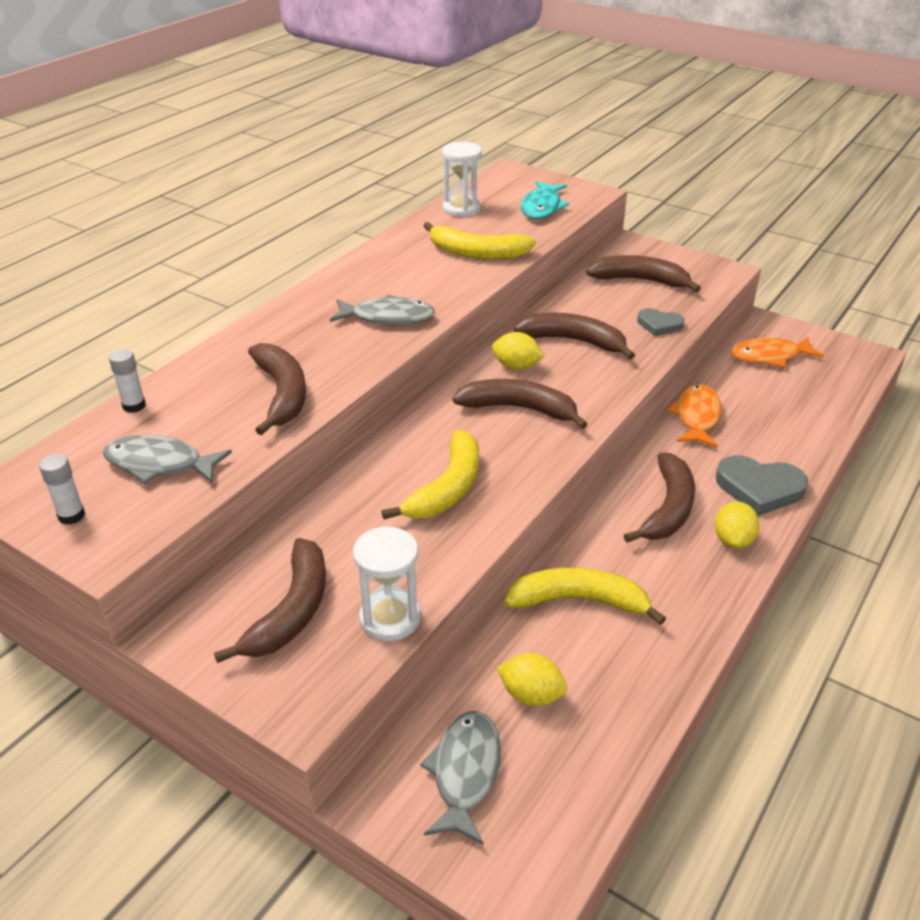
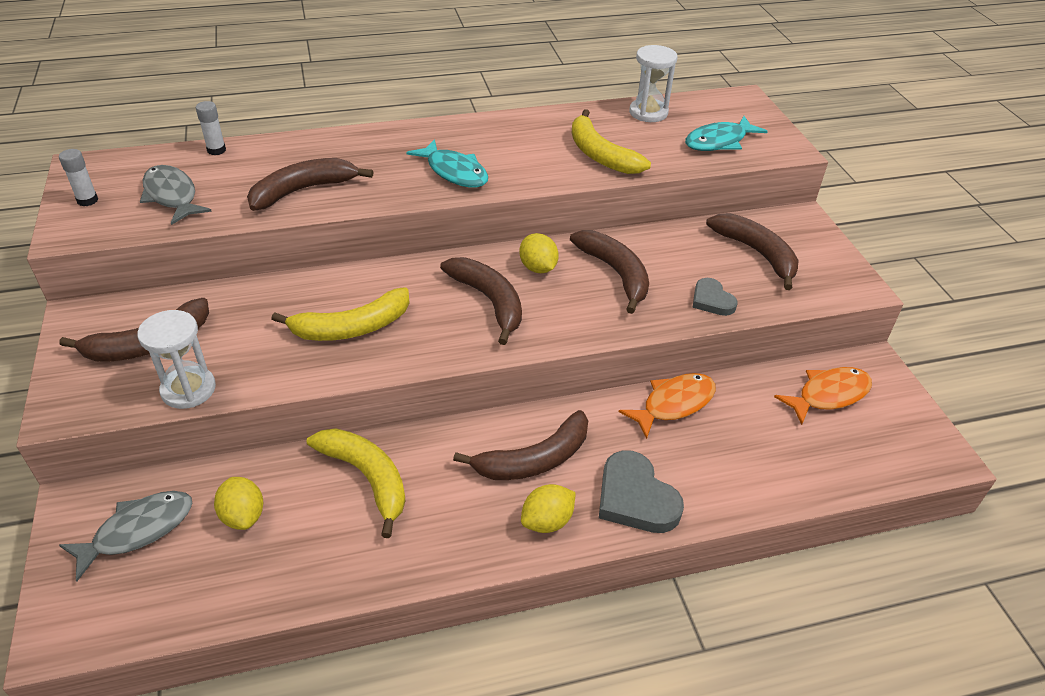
camera: 40 degrees right, 5 degrees up
(282, 394) = (303, 190): brown banana -> brown banana turned 150 degrees counterclockwise
(388, 317) = (454, 172): grey fish -> turquoise fish
(769, 356) = (828, 395): orange fish -> orange fish turned 120 degrees clockwise

